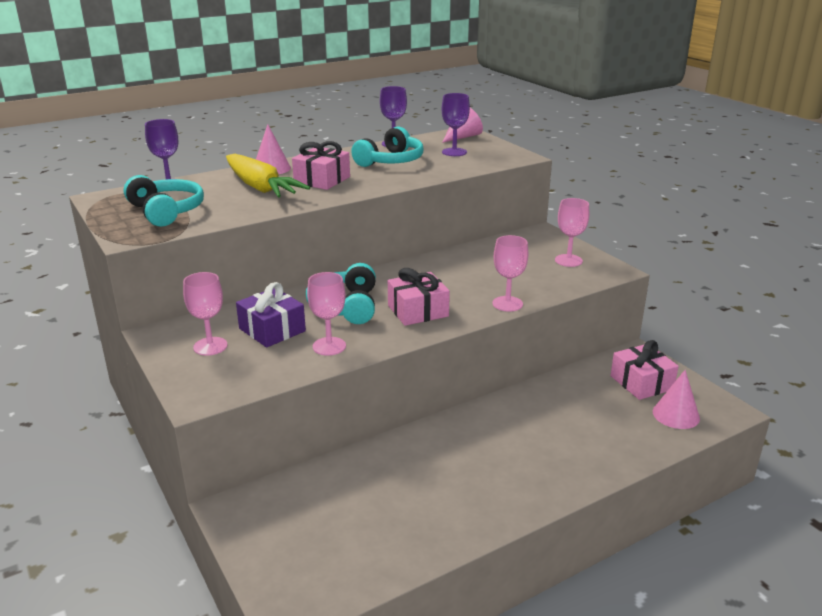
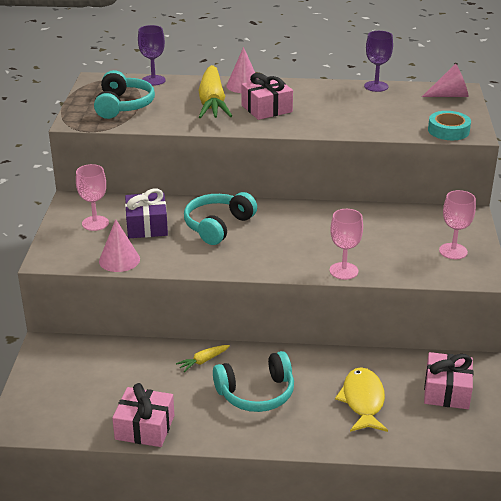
camera: 35 degrees right, 5 degrees up
(329, 346) = (169, 254): pink goblet -> none
(390, 161) = (347, 105): turquoise headphones -> turquoise headphones (256, 393)
(416, 448) = (203, 361): none -> yellow carrot
(418, 311) = (265, 250): pink gift -> pink gift (145, 427)
(454, 152) = (417, 111): purple goblet -> none
(500, 159) = (448, 130): none -> turquoise tape
(592, 419) = (363, 401): none -> yellow fish
(676, 415) = (440, 430): pink cone -> pink cone (119, 260)

